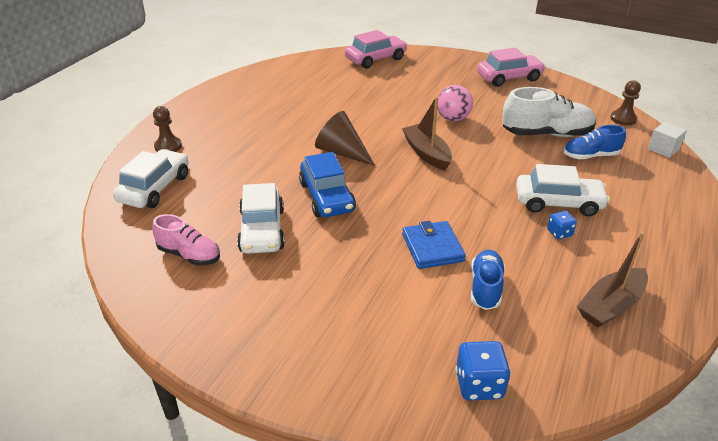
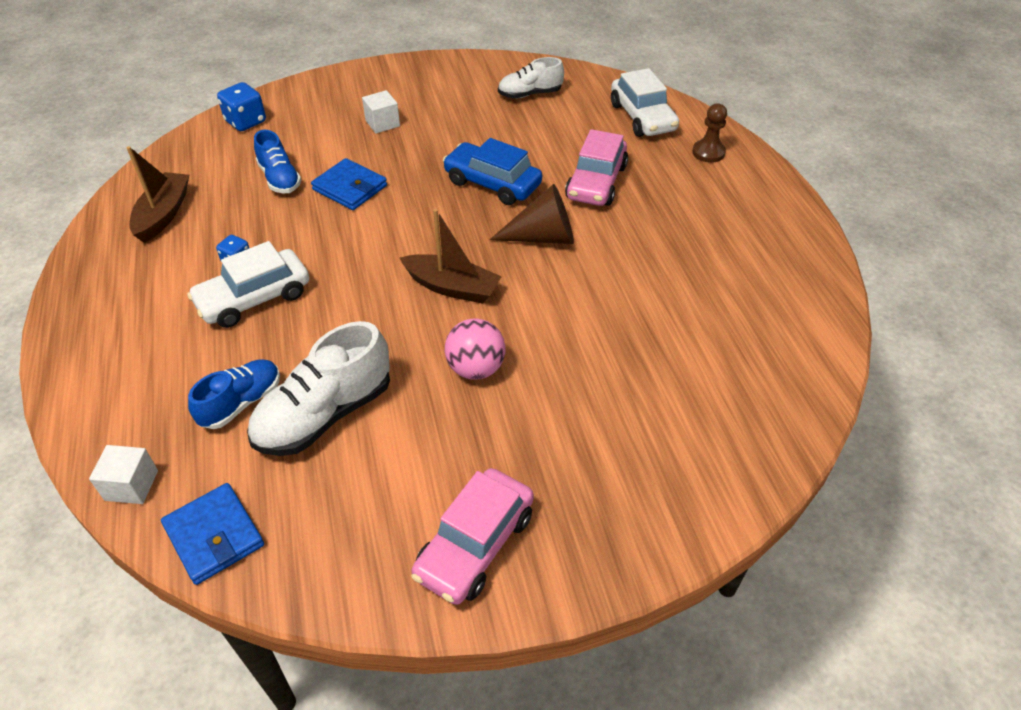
camera: 140 degrees right, 10 degrees up
(189, 255) = (530, 94): pink shoe -> white shoe
(262, 230) = (505, 132): white car -> none
(345, 298) = (382, 123): none -> white cube
(376, 59) = (736, 447): pink car -> pink car (596, 182)
(623, 119) = (214, 536): brown pawn -> blue wallet

